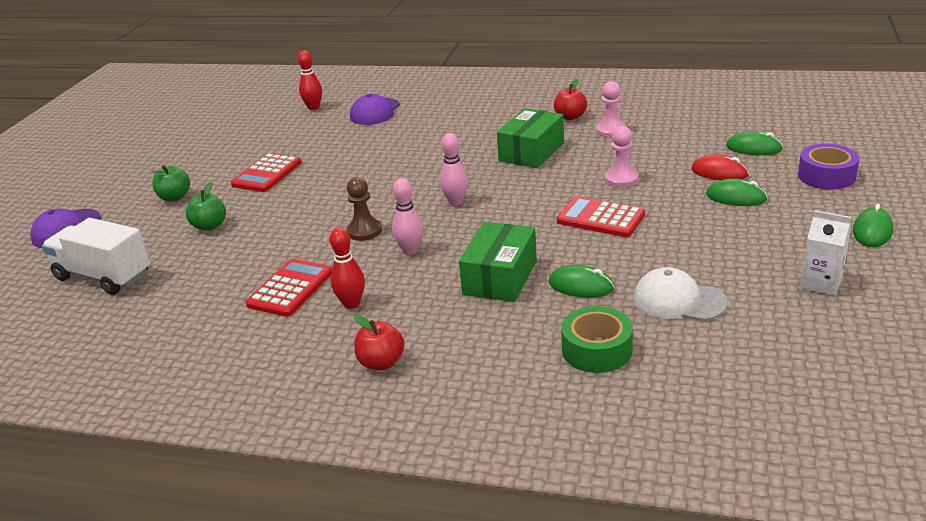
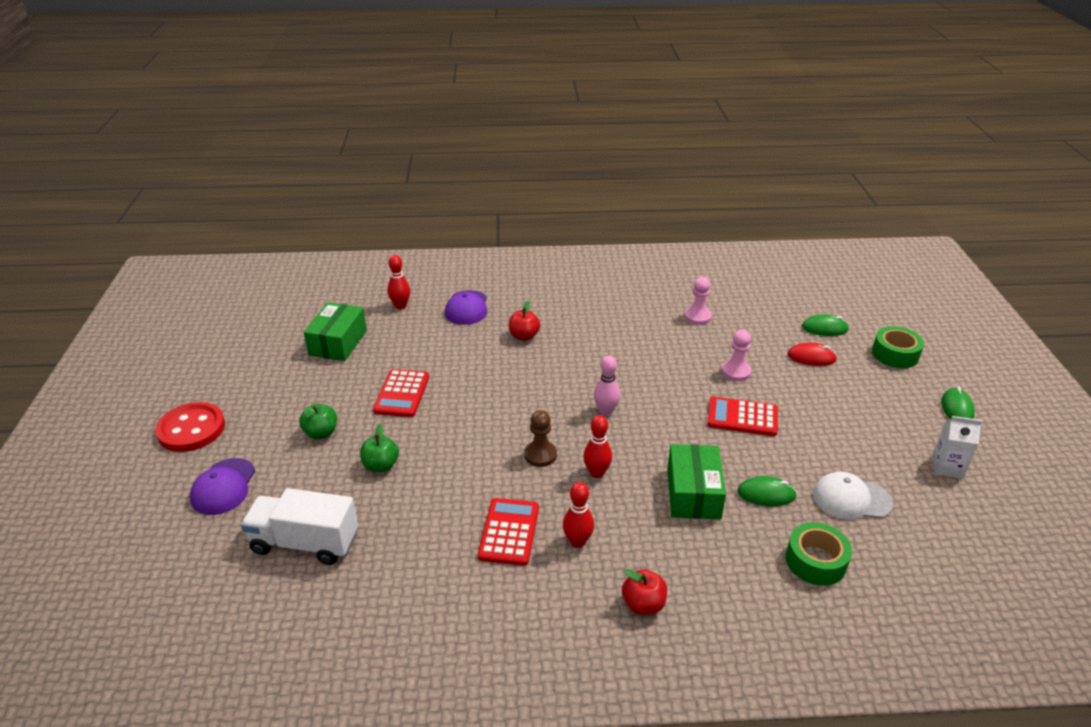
camera: 20 degrees left, 5 degrees up
(70, 186) = (191, 429): none -> red button
(410, 250) = (596, 473): pink bowling pin -> red bowling pin
(531, 152) = (641, 346): green box -> green box (338, 342)
(570, 117) = (653, 303): red apple -> red apple (524, 336)
(736, 197) = (838, 383): green mouse -> none
(826, 176) = (895, 354): purple tape -> green tape

